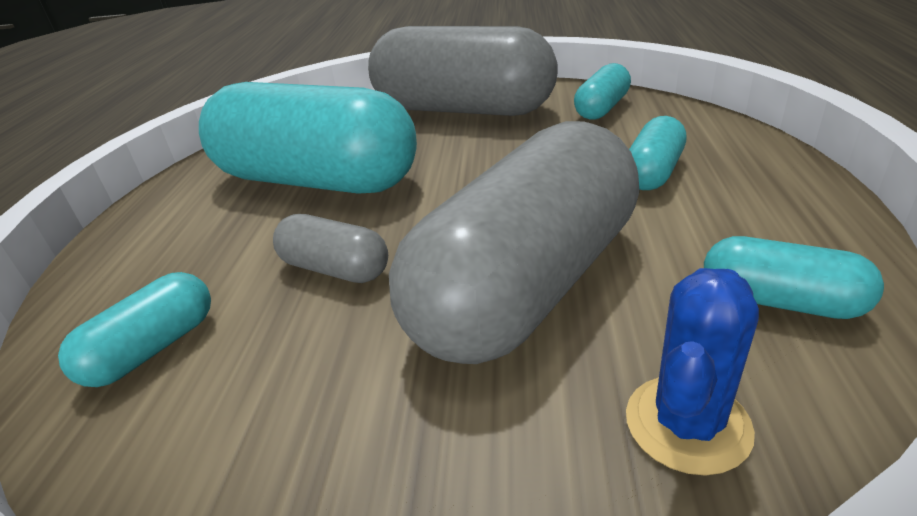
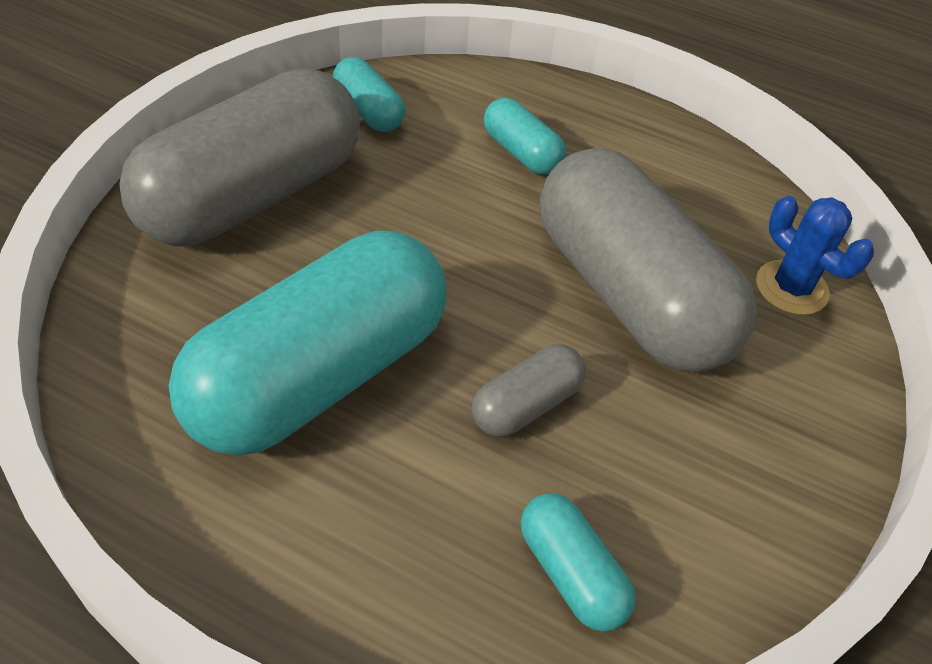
camera: 75 degrees left, 15 degrees up
(780, 301) = (714, 194): turquoise capsule -> none

